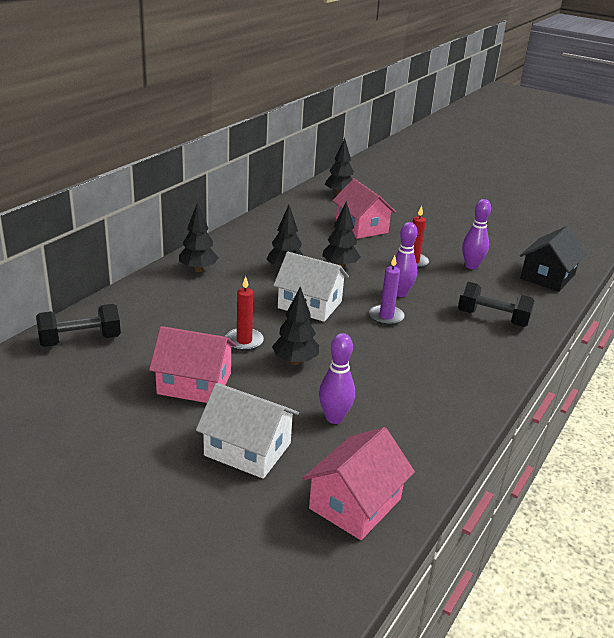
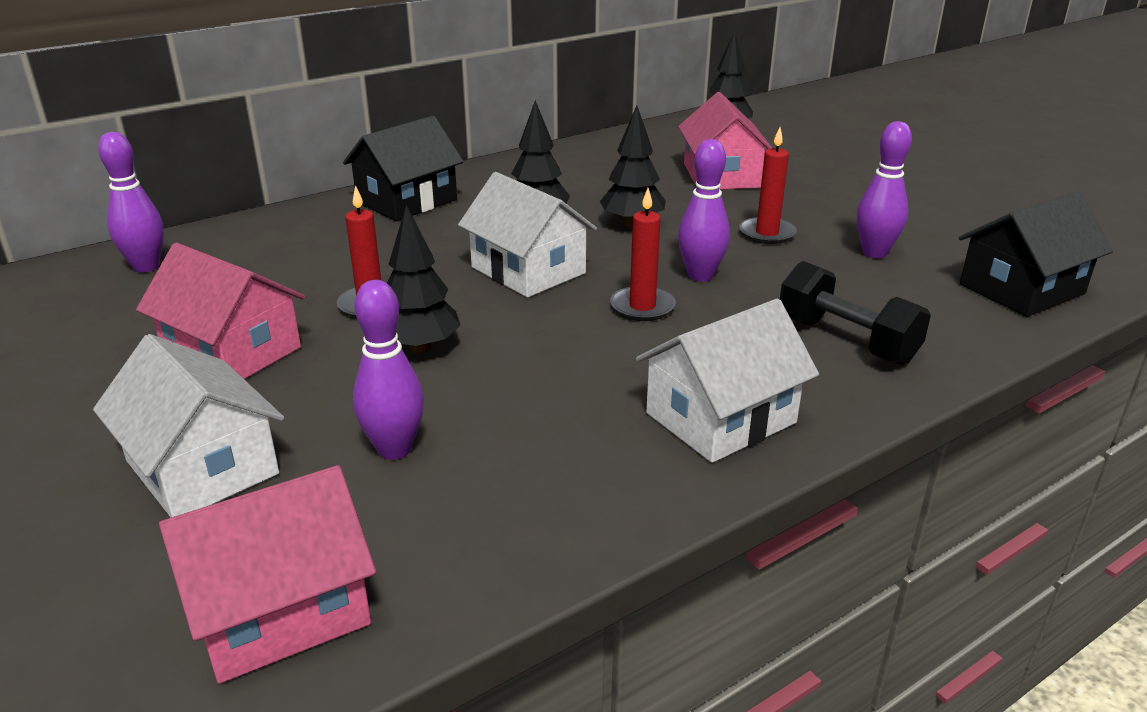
camera: 25 degrees right, 0 degrees up
(80, 340) = (146, 266): black dumbbell -> purple bowling pin
(198, 269) = (407, 201): black tree -> black house
(386, 317) = (642, 307): purple candle -> red candle
(468, 369) = (720, 418): none -> white house

